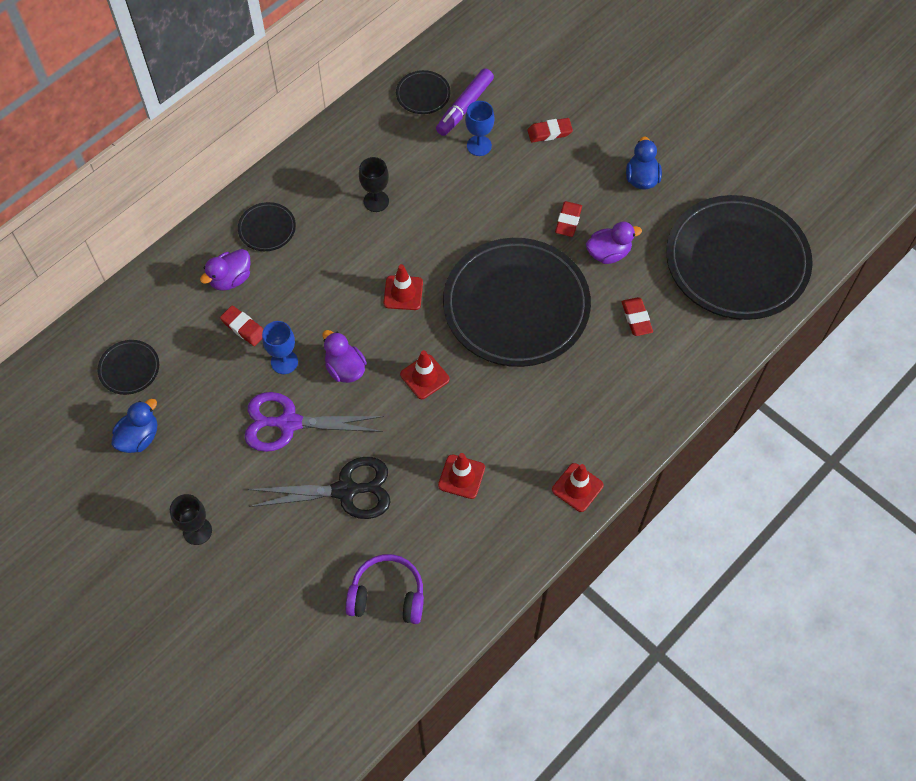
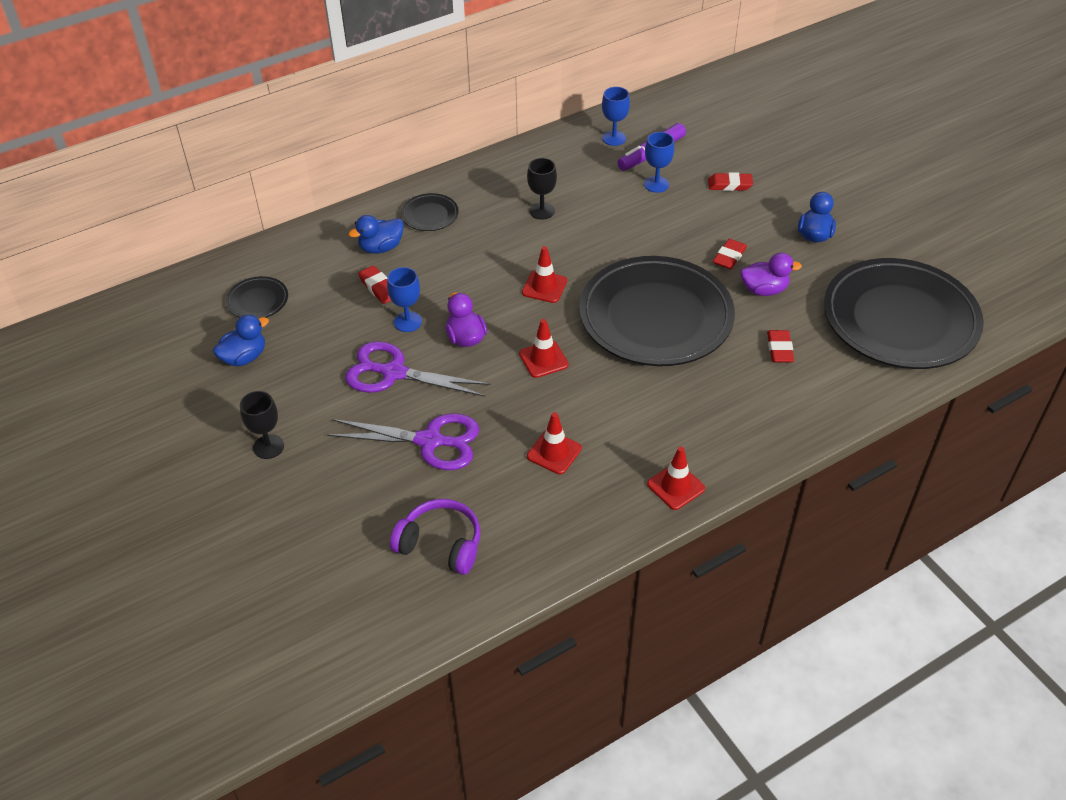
camera: 15 degrees right, 15 degrees down
(230, 279) = (381, 248): purple duck -> blue duck
(345, 490) = (430, 441): black scissors -> purple scissors
(423, 94) = (614, 138): black plate -> blue goblet

